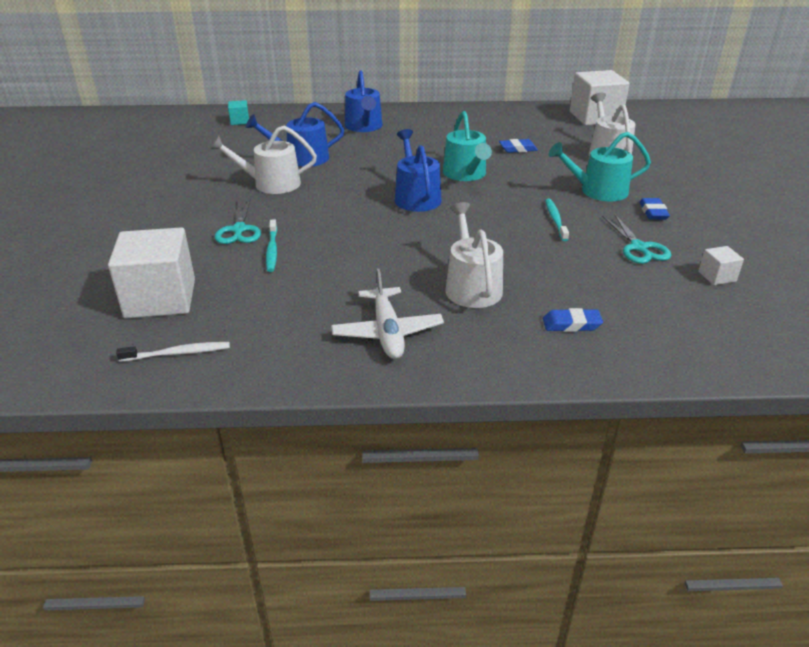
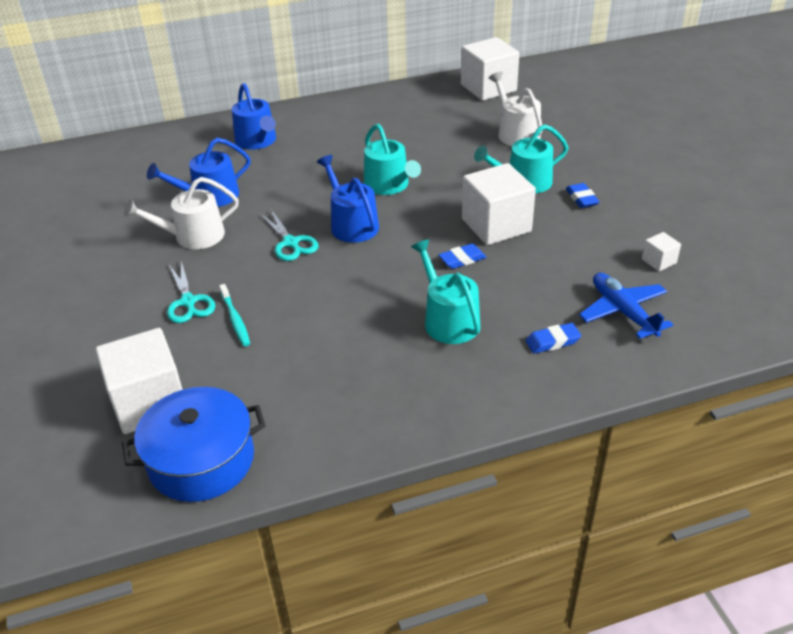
camera: 15 degrees left, 5 degrees up
(178, 353) = (201, 460): white toothbrush -> blue pot
(239, 121) = (115, 157): turquoise cube -> none
(387, 332) = (392, 389): white plane -> none
(471, 286) = (448, 319): white watering can -> turquoise watering can
(518, 149) = (428, 143): blue eraser -> blue eraser (462, 259)
(555, 220) = (496, 225): turquoise toothbrush -> white cube
(639, 247) = (582, 243): turquoise scissors -> turquoise scissors (291, 243)
(659, 313) = (622, 311): none -> blue plane

